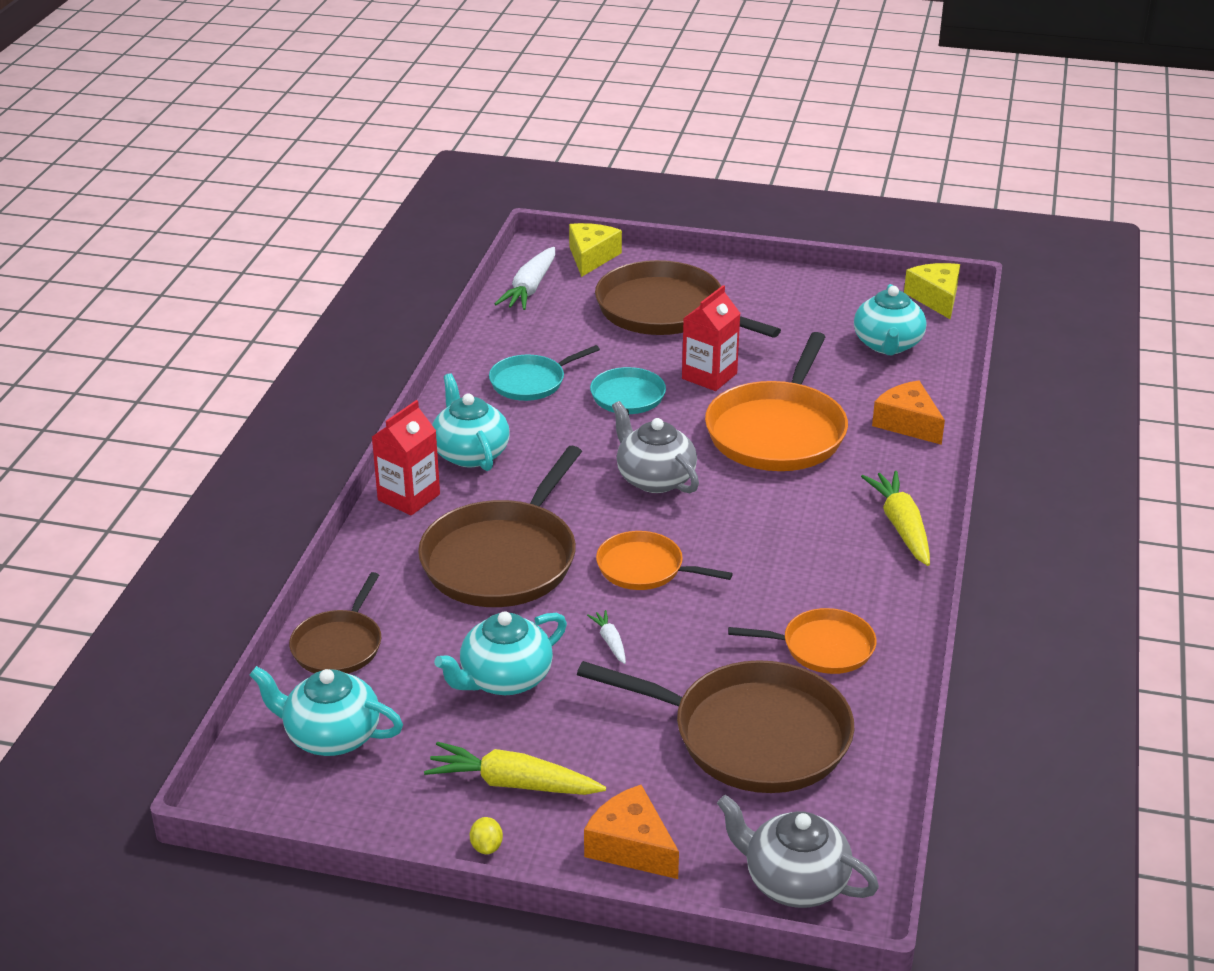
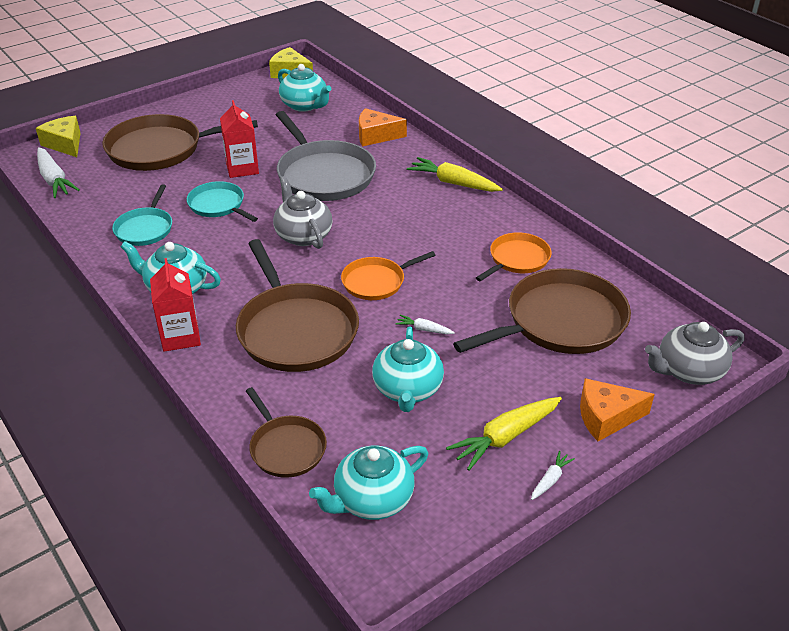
camera: 50 degrees left, 5 degrees up
(486, 846) = (550, 479): yellow lemon -> white carrot
(654, 478) = (303, 235): grey teapot -> grey teapot turned 60 degrees clockwise
(778, 431) = (324, 175): orange pan -> grey pan

